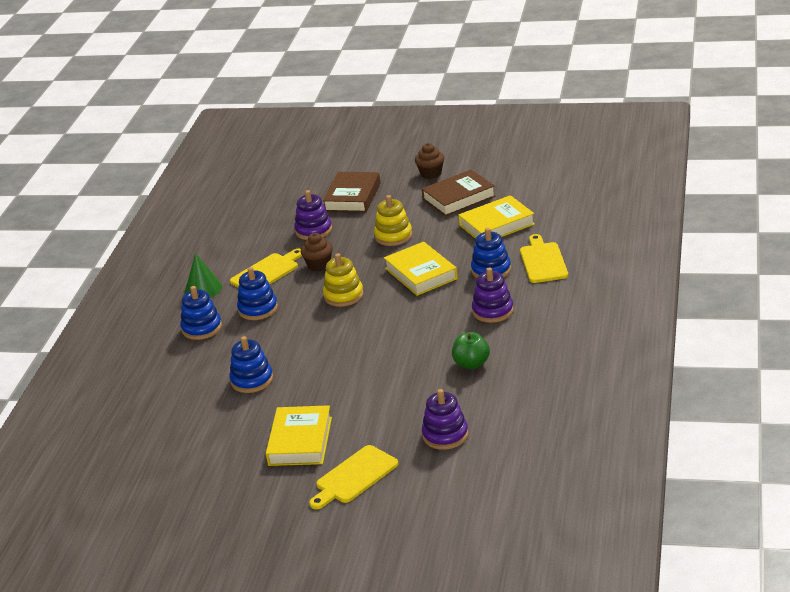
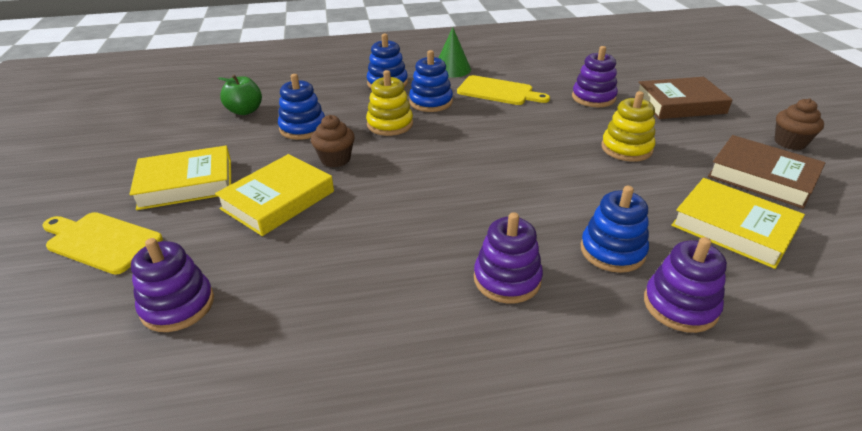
camera: 65 degrees right, 5 degrees up
(319, 265) = (530, 116): brown cupcake -> brown cupcake (335, 159)
(343, 295) = (480, 144): yellow stacking toy -> yellow stacking toy (390, 124)
(421, 273) = (560, 188): yellow book -> yellow book (278, 200)
(471, 364) = (361, 290): green apple -> green apple (245, 111)
(543, 261) = (680, 305): yellow cutting board -> purple stacking toy

